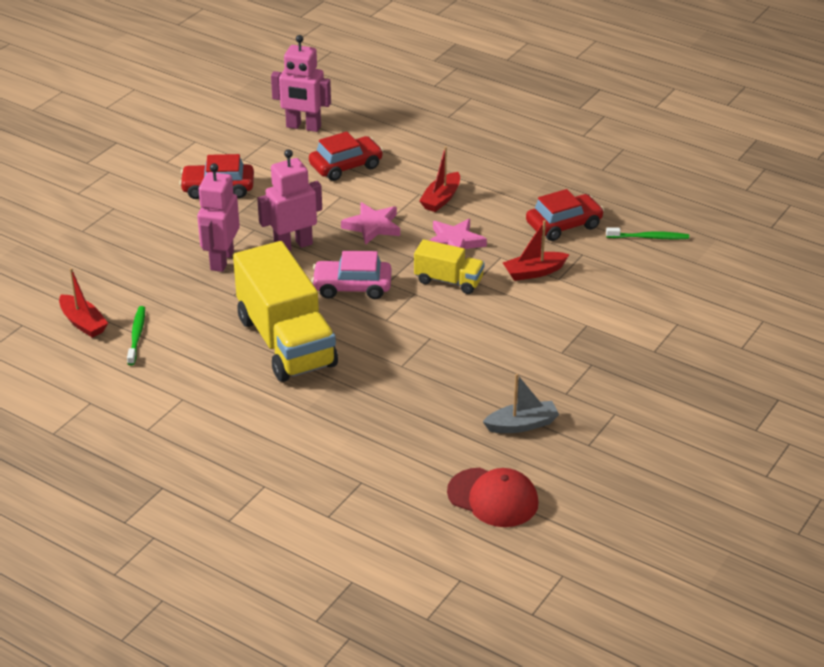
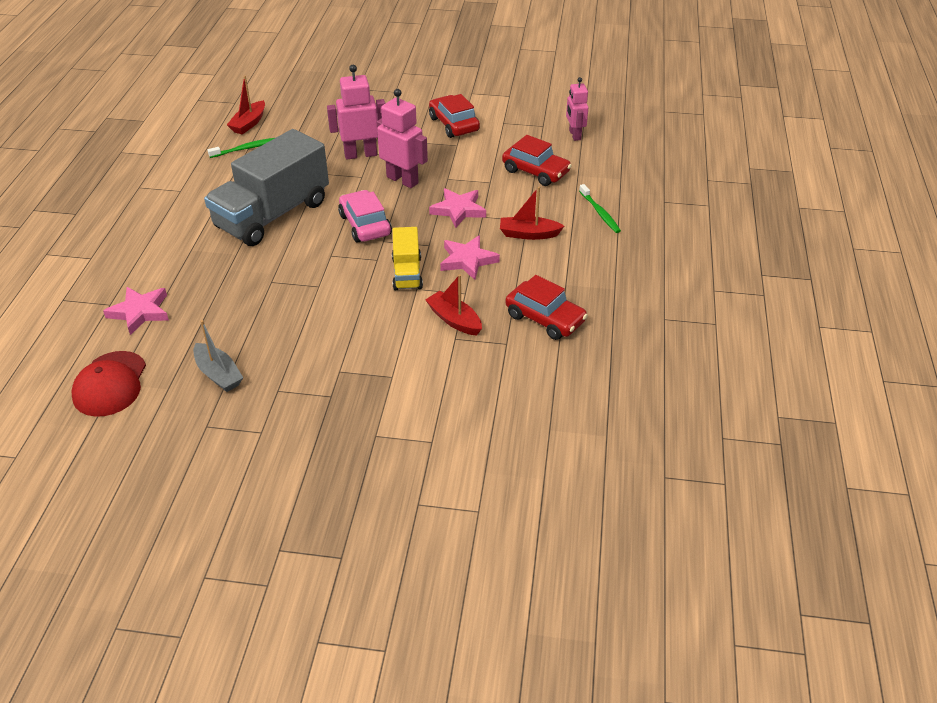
camera: 65 degrees right, 5 degrees up
(286, 342) = (272, 215): yellow truck -> grey truck
(303, 127) = (574, 135): pink robot -> pink robot, size x0.66
(390, 462) = (140, 312): none -> pink star
(649, 237) = (569, 383): green toothbrush -> green toothbrush (600, 213)

